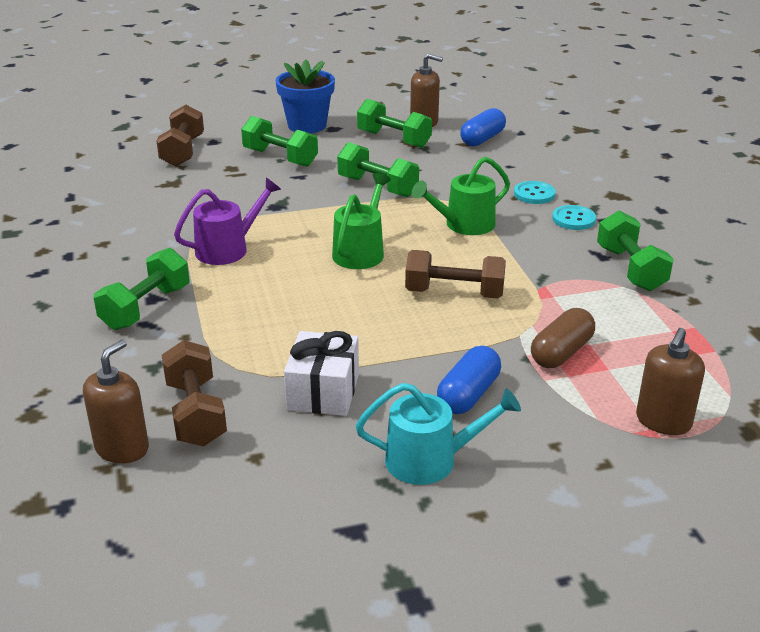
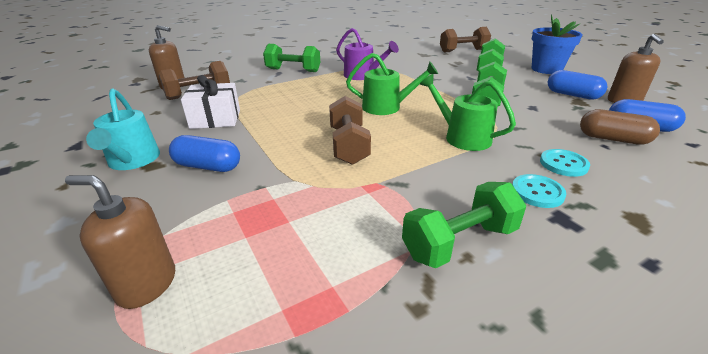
camera: 75 degrees right, 0 degrees up
(394, 139) = (572, 95): green dumbbell -> blue capsule
(561, 353) = (271, 205): brown capsule -> brown capsule (612, 139)

